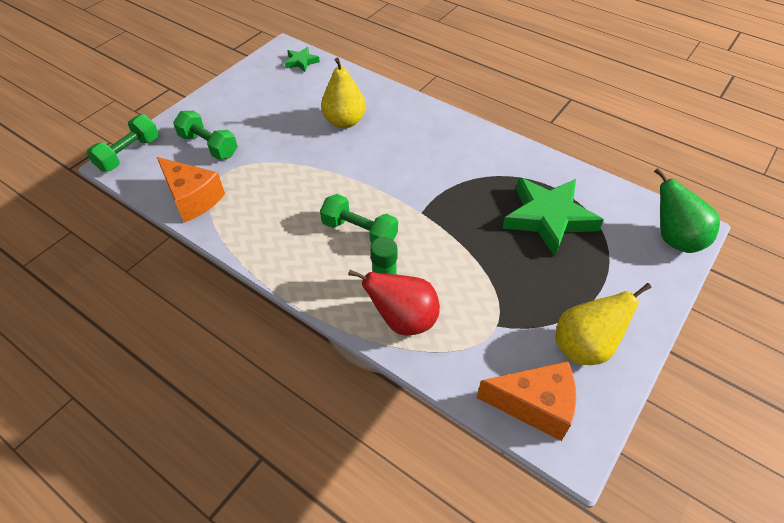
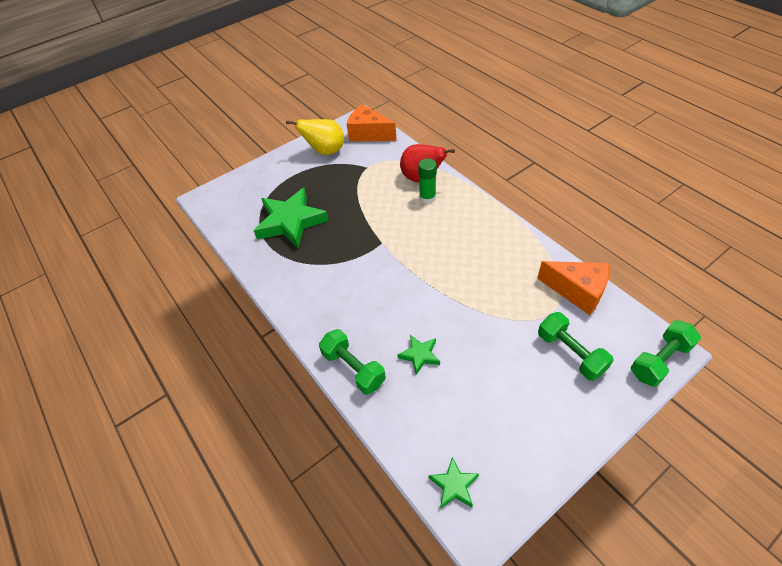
camera: 160 degrees left, 0 degrees up
(192, 199) = (577, 291): orange cheese -> orange cheese turned 150 degrees clockwise
(344, 122) = (419, 355): yellow pear -> green star
(359, 231) = (434, 236): green dumbbell -> green dumbbell (353, 368)
(674, 239) = (221, 194): green pear -> none

